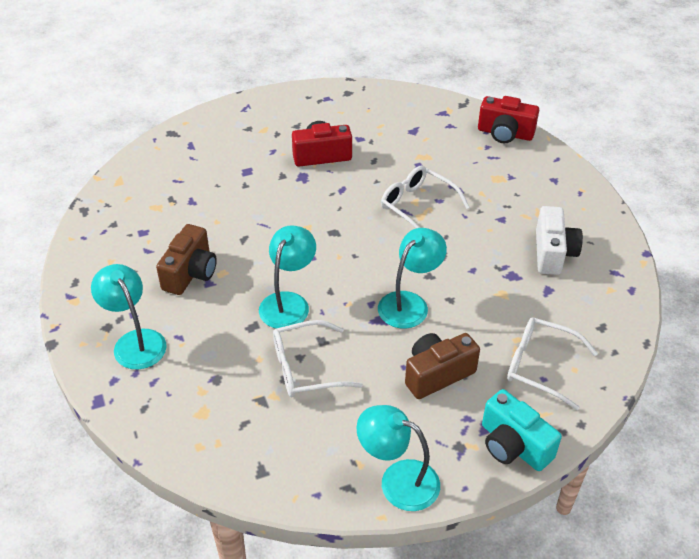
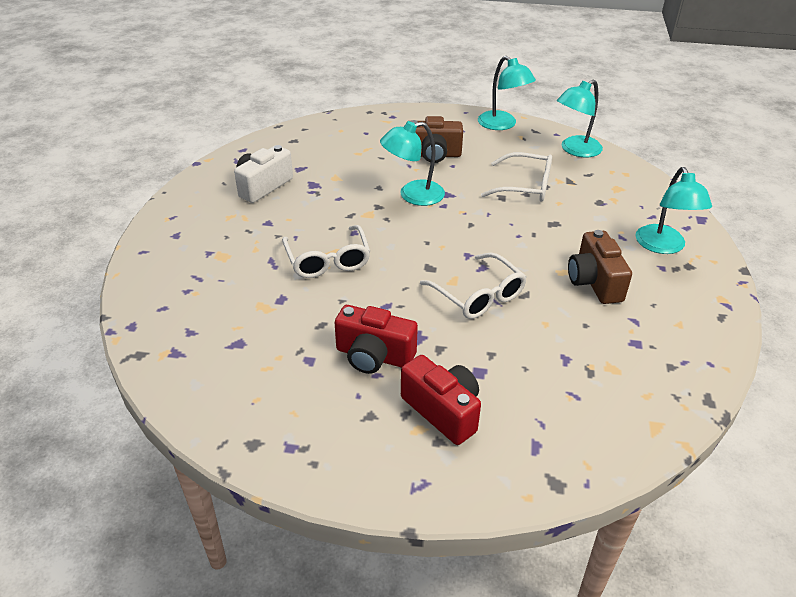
camera: 150 degrees left, 5 degrees down
(190, 273) = (594, 282): brown camera -> brown camera turned 60 degrees counterclockwise
(288, 302) = (512, 228): turquoise lamp -> turquoise lamp (575, 150)
(505, 133) = (149, 297): red camera -> red camera (443, 411)
(513, 445) = (419, 116): turquoise camera -> none
(540, 366) = (360, 138): white glasses -> white glasses (479, 296)

